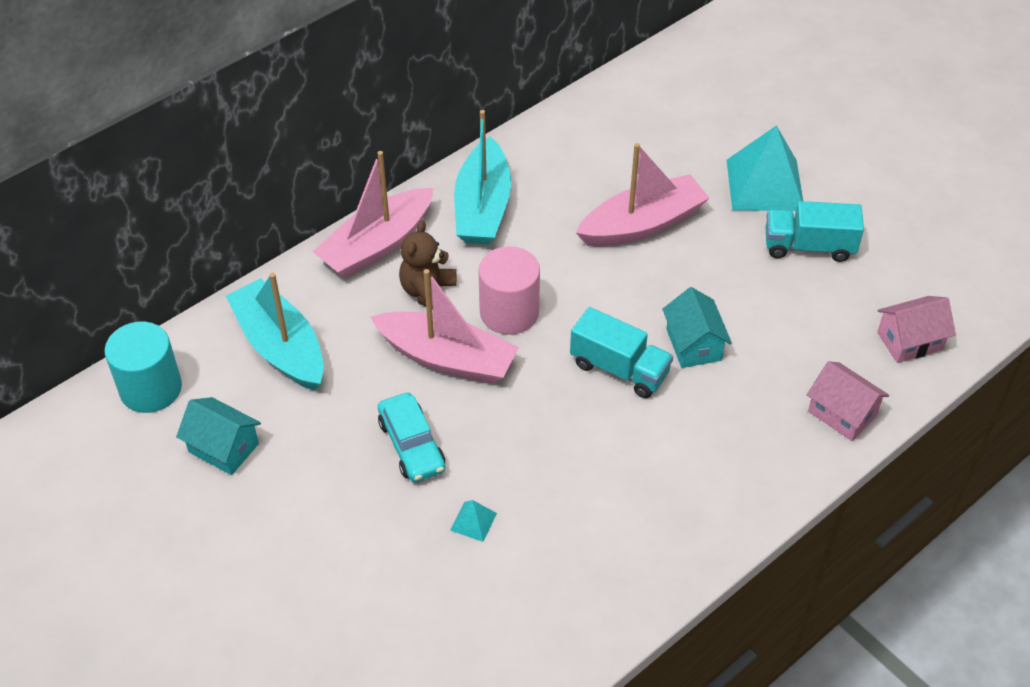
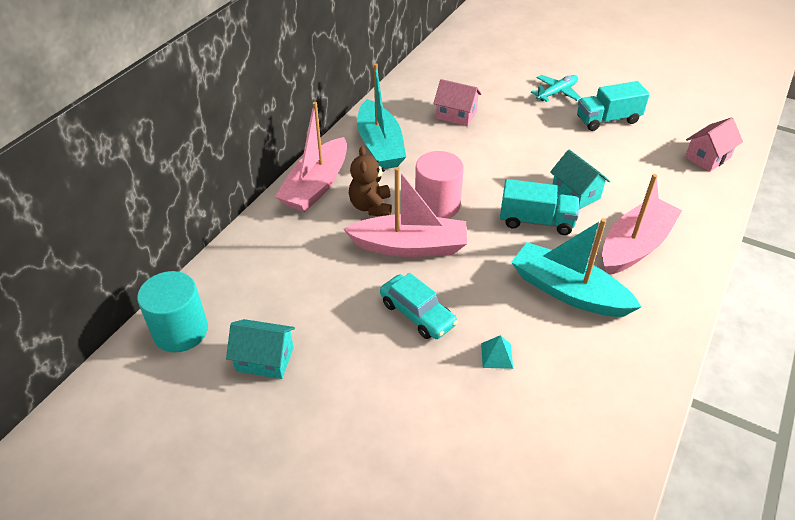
camera: 20 degrees left, 5 degrees down
(280, 346) = (276, 271): turquoise boat -> turquoise boat (568, 291)
(642, 224) = (494, 131): pink boat -> pink boat (635, 246)
(765, 185) = (557, 93): turquoise pyramid -> turquoise plane
(842, 413) = (699, 210): pink house -> pink house (456, 115)

